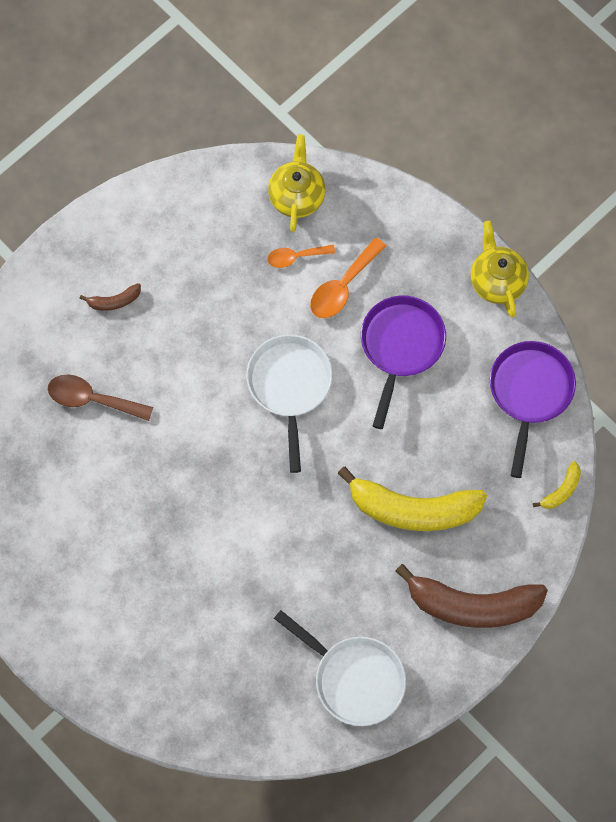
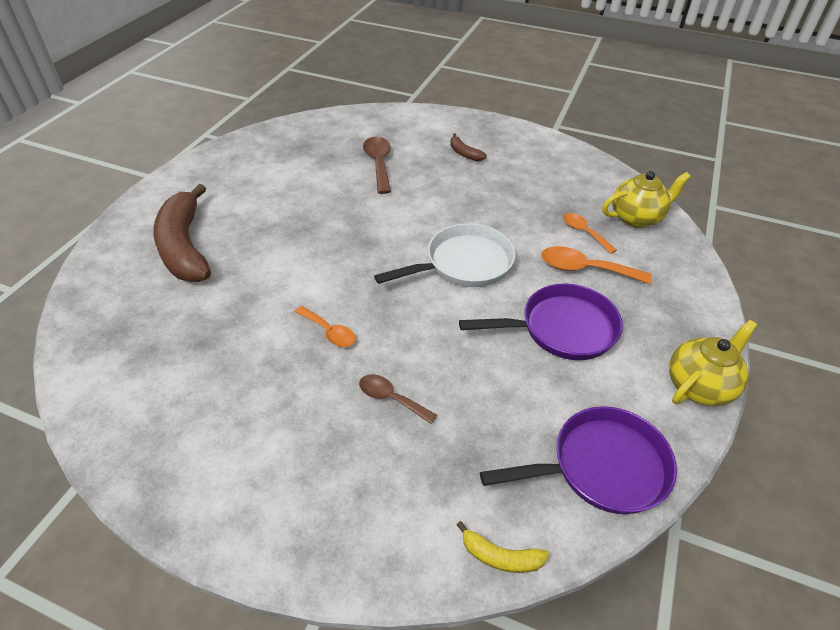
camera: 65 degrees right, 25 degrees down
(323, 532) = (329, 332): none -> orange spoon
(354, 679) = (164, 412): white pan -> none
(413, 509) = (391, 398): yellow banana -> brown spoon
(472, 605) = (294, 504): brown banana -> brown banana (185, 246)

